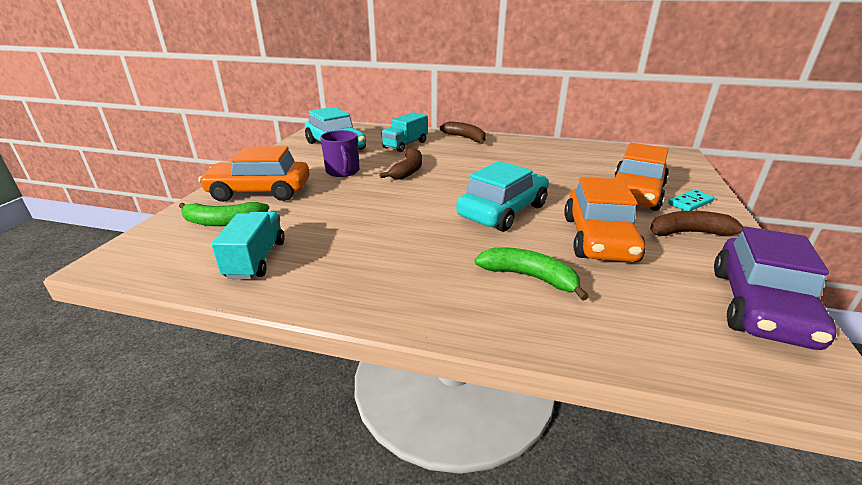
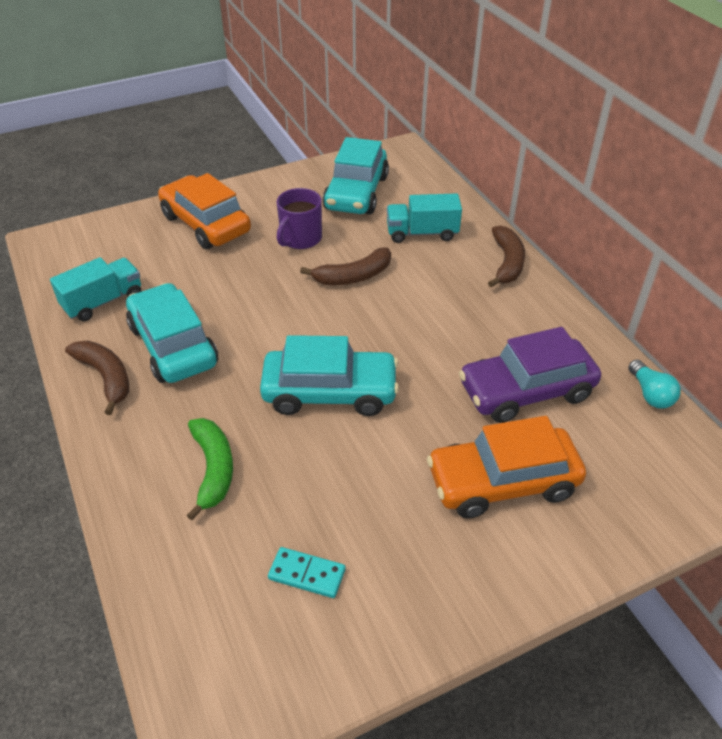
camera: 50 degrees right, 15 degrees up
(223, 222) = (138, 245): green banana -> none
(367, 247) = (173, 345): none -> turquoise car
(598, 239) = (338, 490): orange car -> none
(603, 146) = (650, 394): none -> turquoise light bulb
(690, 203) = (533, 544): turquoise domino -> turquoise domino (307, 574)
(690, 233) = (433, 566): brown banana -> brown banana (106, 377)
(760, 306) = (304, 662): purple car -> purple car (526, 391)

